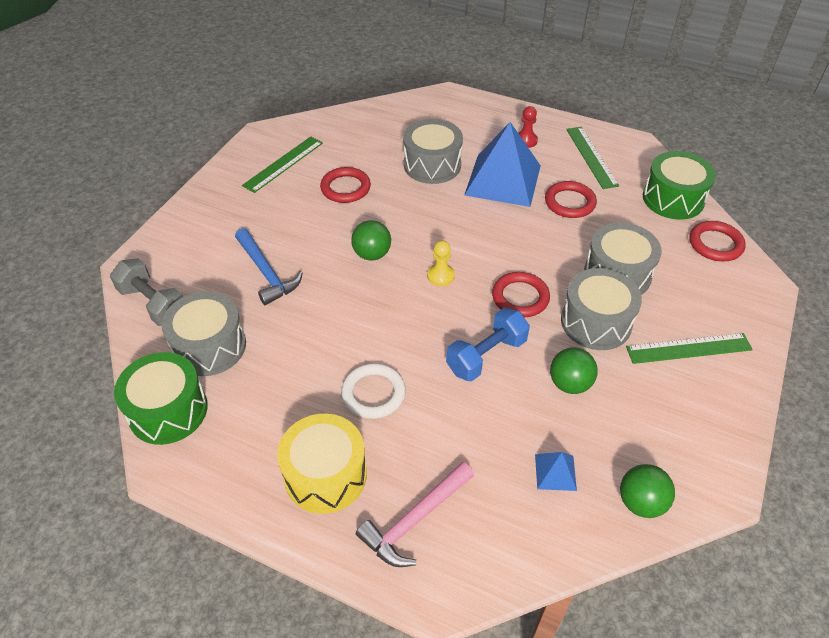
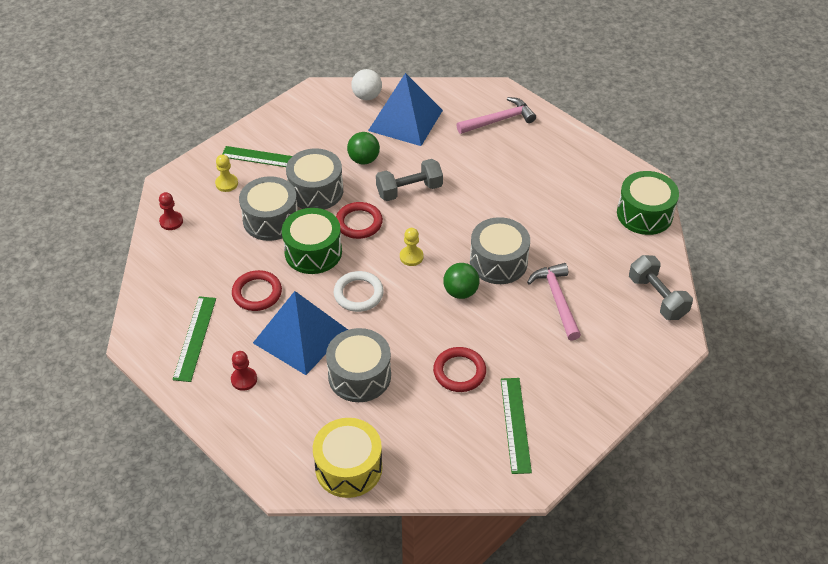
camera: 160 degrees left, 0 degrees up
(209, 346) = (612, 250): grey drum -> grey drum (498, 262)
(266, 272) = (557, 300): blue hammer -> pink hammer
(283, 164) = (515, 424): green ruler -> green ruler turned 60 degrees counterclockwise
(325, 475) = (545, 153): yellow drum -> yellow drum (348, 467)
(373, 393) = (499, 188): white ring -> white ring (358, 294)
(486, 356) = (409, 190): blue dumbbell -> grey dumbbell
(555, 472) = (405, 120): blue pyramid -> blue pyramid, size x2.36
(641, 502) = (367, 96): green ball -> white ball
(673, 199) = (163, 270): green drum -> green drum (313, 252)
(702, 301) = (226, 183): none -> yellow pawn
(715, 244) = (171, 221): red ring -> red pawn

